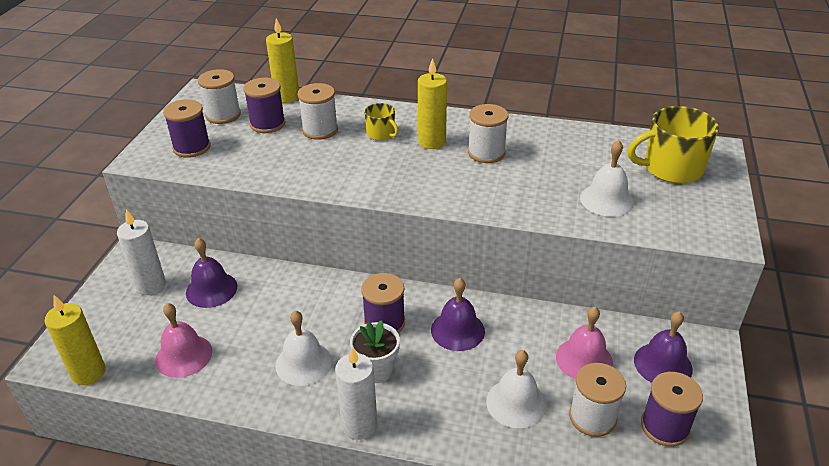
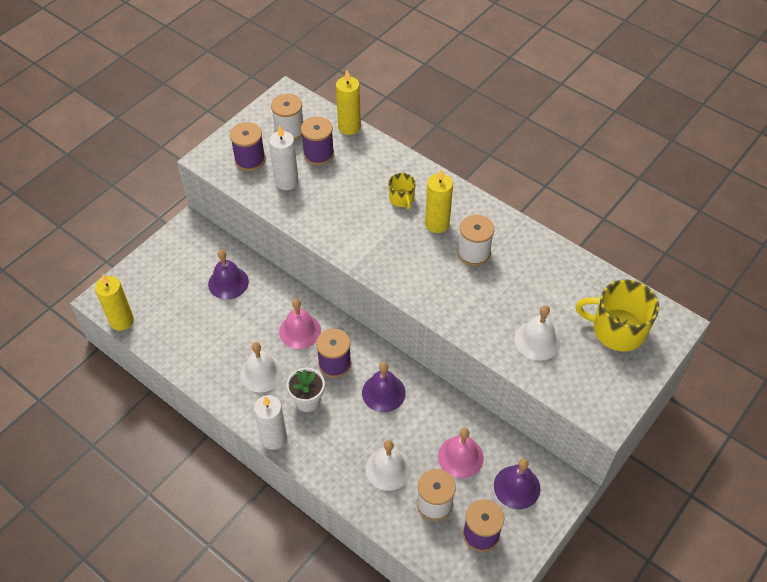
camera: 25 degrees right, 15 degrees up
(151, 285) = (188, 262): white candle -> white candle (286, 181)
(184, 355) = (186, 333): pink bell -> pink bell (300, 331)
(320, 130) = (355, 176): white spool -> none

